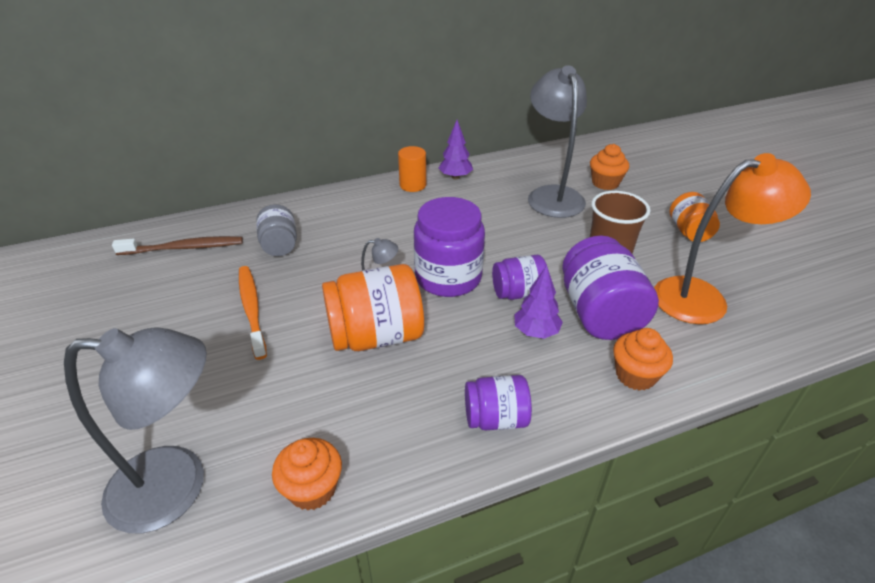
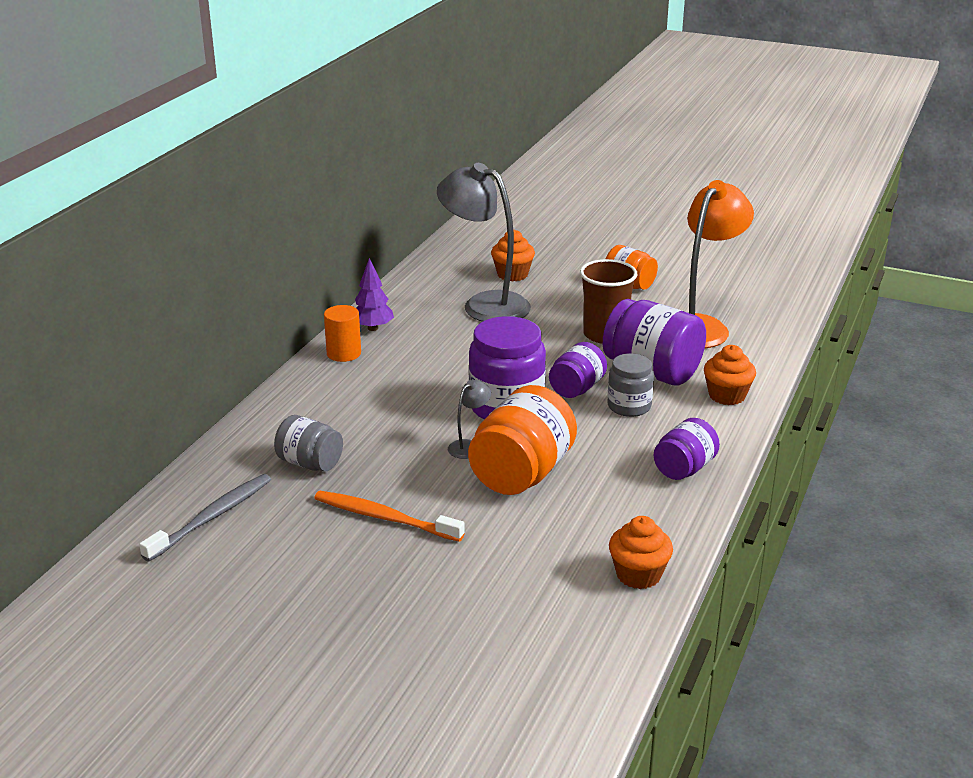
camera: 45 degrees left, 10 degrees down
(177, 486) = (548, 636): grey lamp -> none
(184, 248) = (212, 517): brown toothbrush -> grey toothbrush
(536, 332) = (629, 406): purple tree -> grey jar

